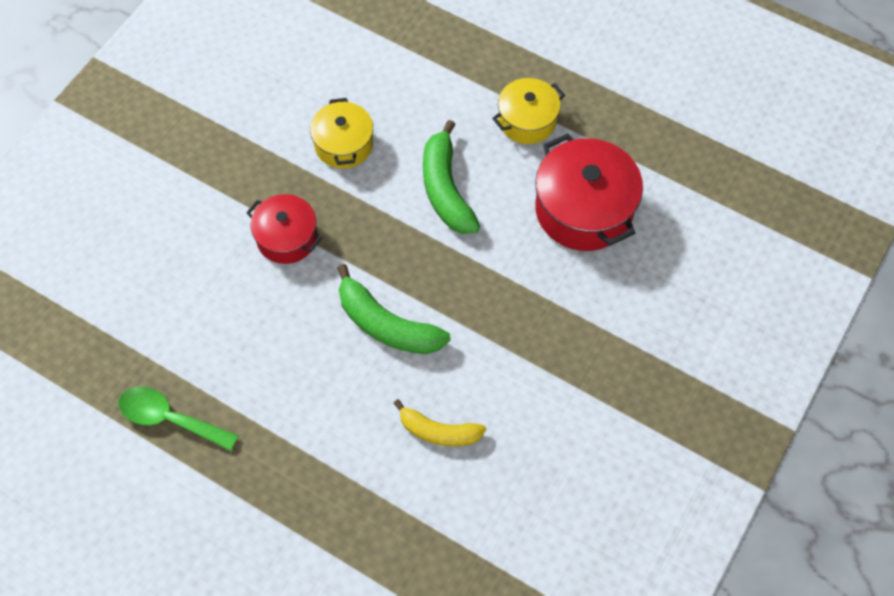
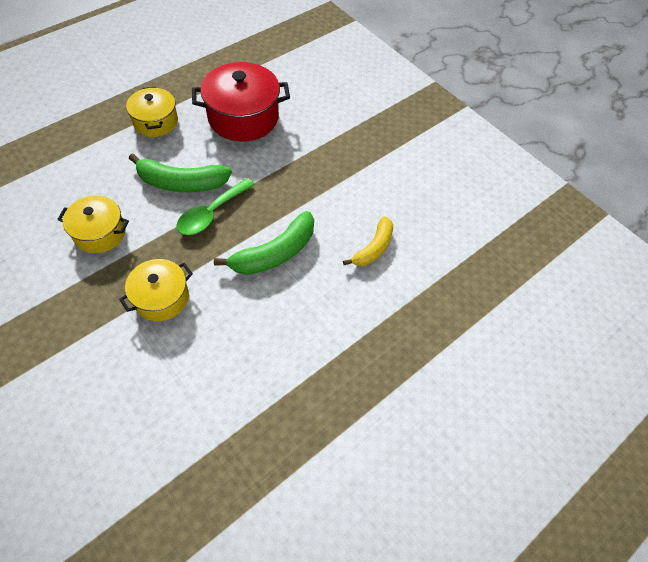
camera: 75 degrees left, 5 degrees down
(169, 418) = (288, 440): green spoon -> green spoon (211, 213)
(287, 238) = (161, 298): red pot -> yellow pot

